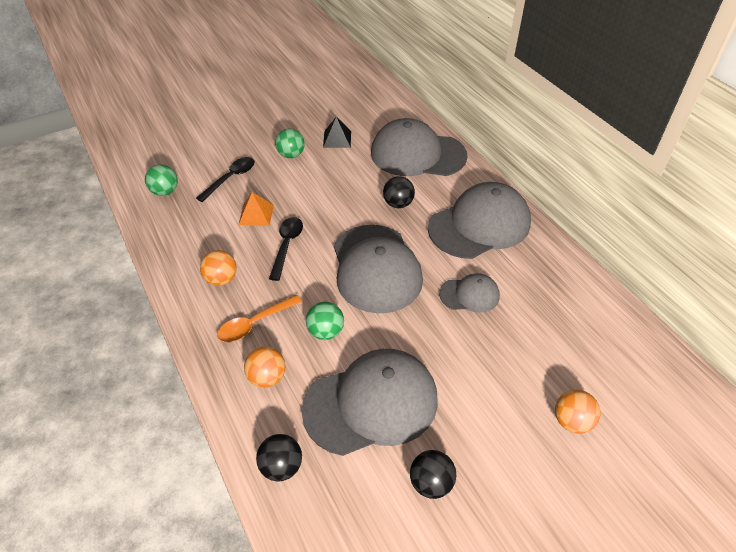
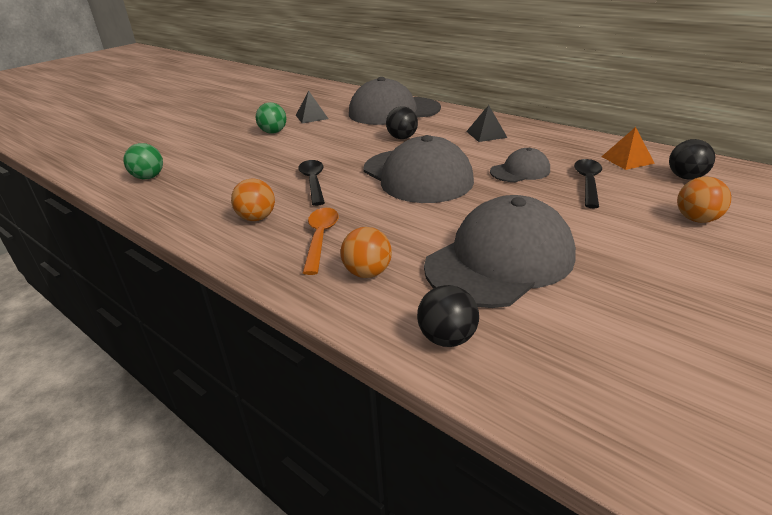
camera: 20 degrees left, 15 degrees down
(230, 178) = (219, 156): black spoon -> black spoon (588, 183)
(255, 323) = (320, 238): orange spoon -> orange spoon turned 150 degrees clockwise
(256, 214) = (264, 171): orange pyramid -> orange pyramid (627, 160)
(325, 331) = (404, 225): green ball -> none
(431, 483) = (622, 298): black ball -> black ball (685, 177)
(479, 225) = (486, 134): grey cap -> black pyramid

